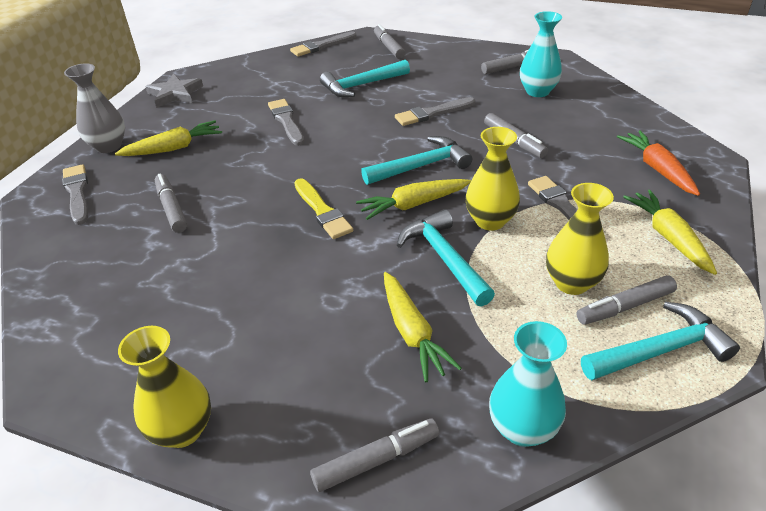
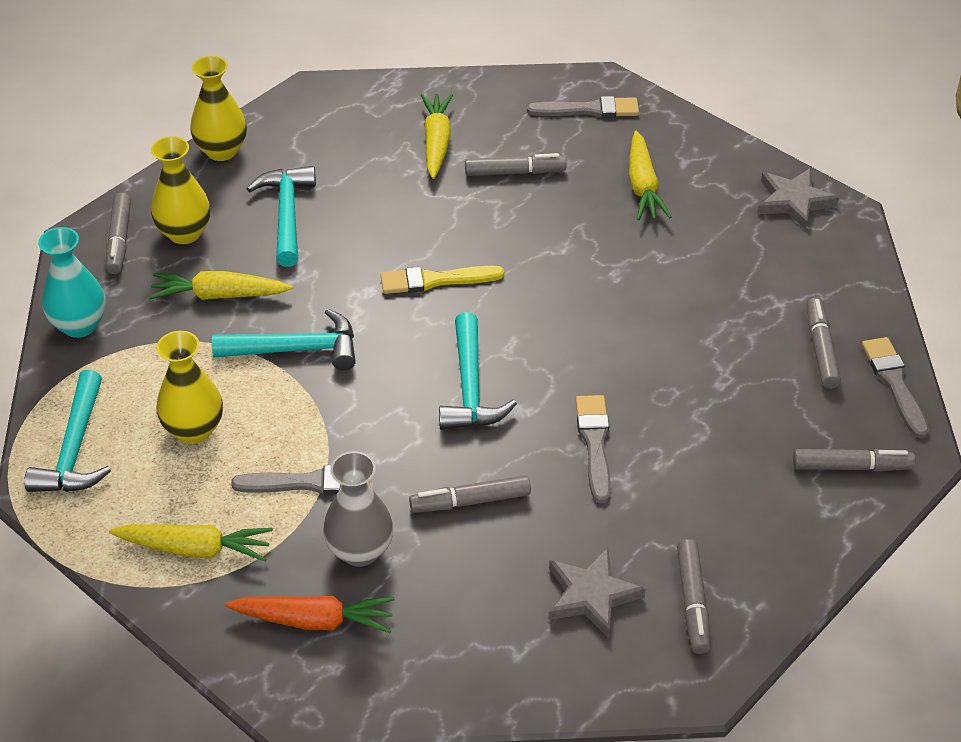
camera: 110 degrees right, 5 degrees up
(108, 146) = (678, 136): grey vase -> grey vase (360, 551)
(286, 121) = (656, 292): grey brush -> none
(362, 85) = (723, 393): turquoise hammer -> turquoise hammer (287, 215)
(413, 205) = (399, 355): yellow carrot -> yellow carrot (436, 142)
(490, 221) = (328, 408): yellow vase -> yellow vase (184, 233)
(537, 91) = (591, 595): turquoise vase -> grey star
(624, 307) = (137, 453): grey marker -> grey marker (821, 349)

